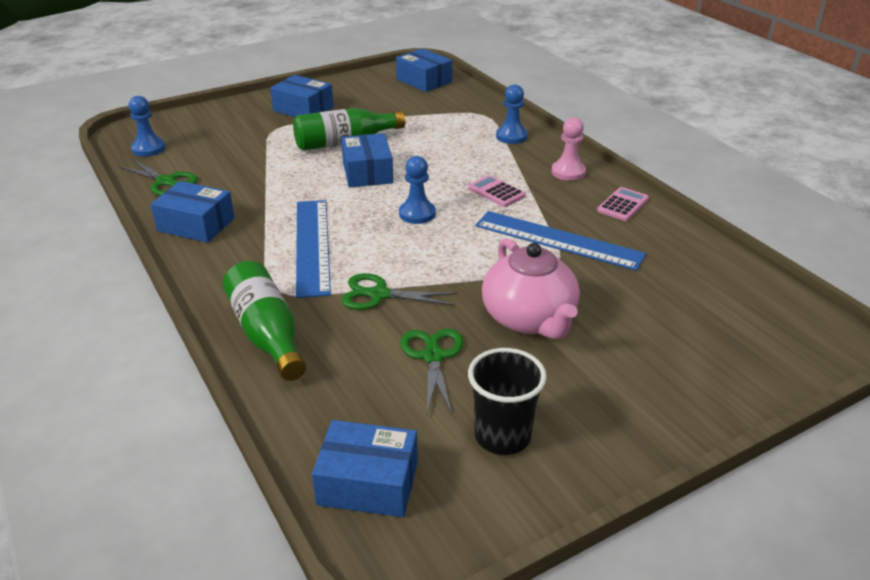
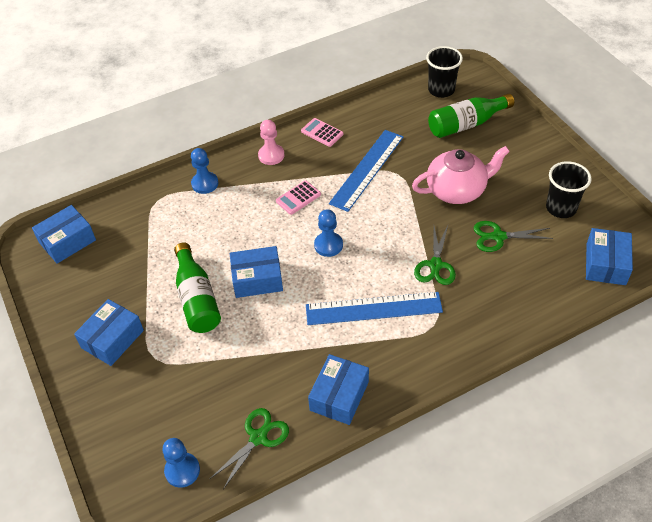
camera: 85 degrees left, 15 degrees up
(267, 334) = (485, 325): green bottle -> green bottle (466, 124)
(770, 310) = (441, 90): none -> black cup

